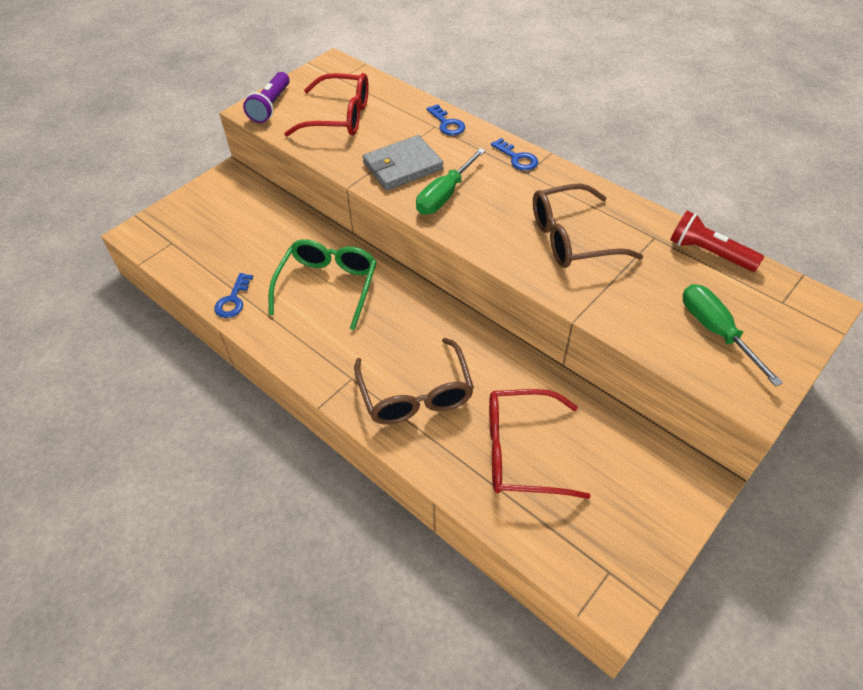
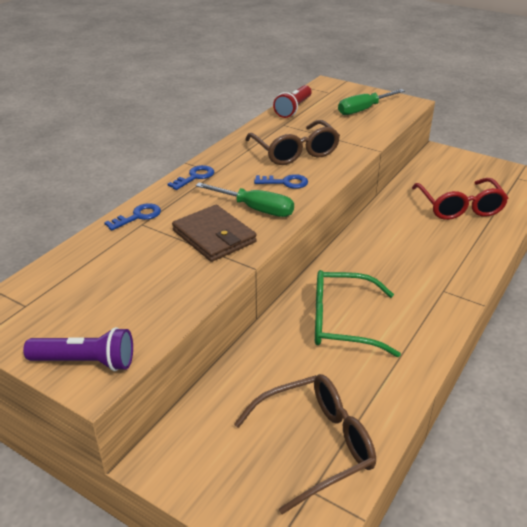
camera: 100 degrees left, 15 degrees down
(233, 300) = (389, 394): blue key -> blue key (285, 182)
(340, 117) = (119, 292): red glasses -> none
(402, 166) = (214, 236): grey wallet -> brown wallet
(416, 394) = (440, 254): brown glasses -> brown glasses (316, 445)

